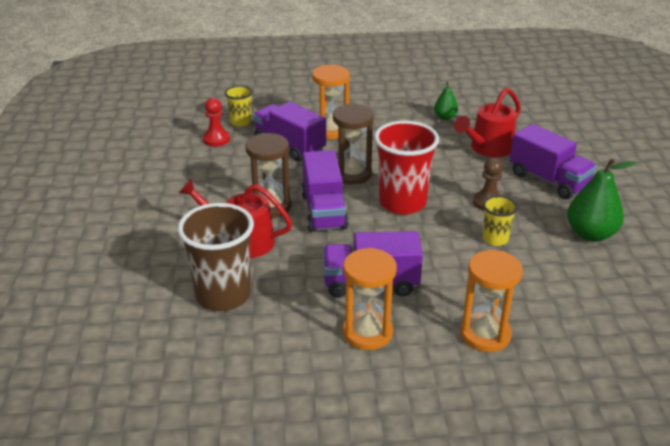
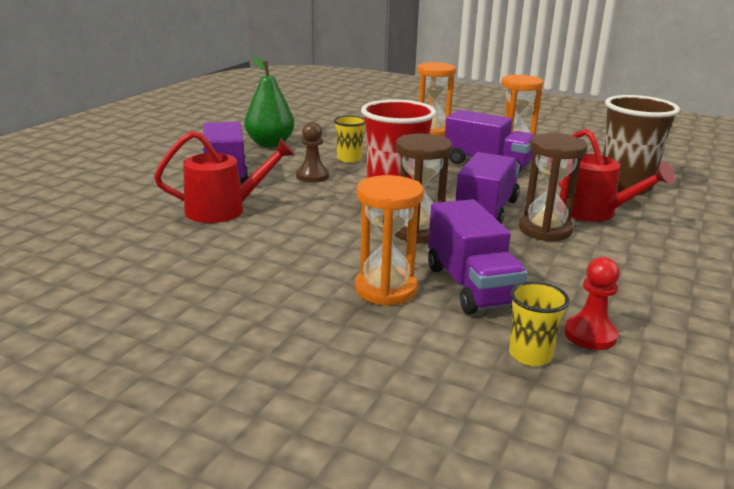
camera: 150 degrees left, 10 degrees down
(445, 117) = (200, 256): green pear -> none

